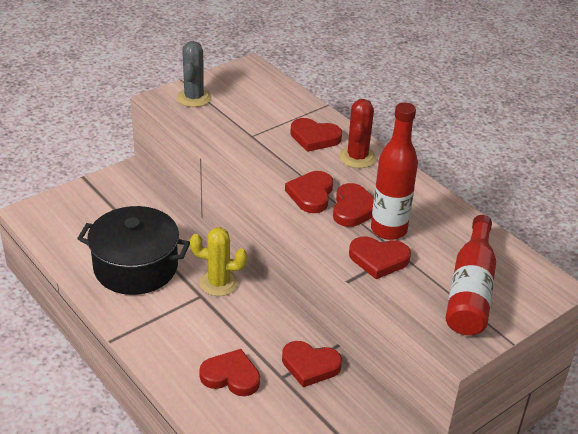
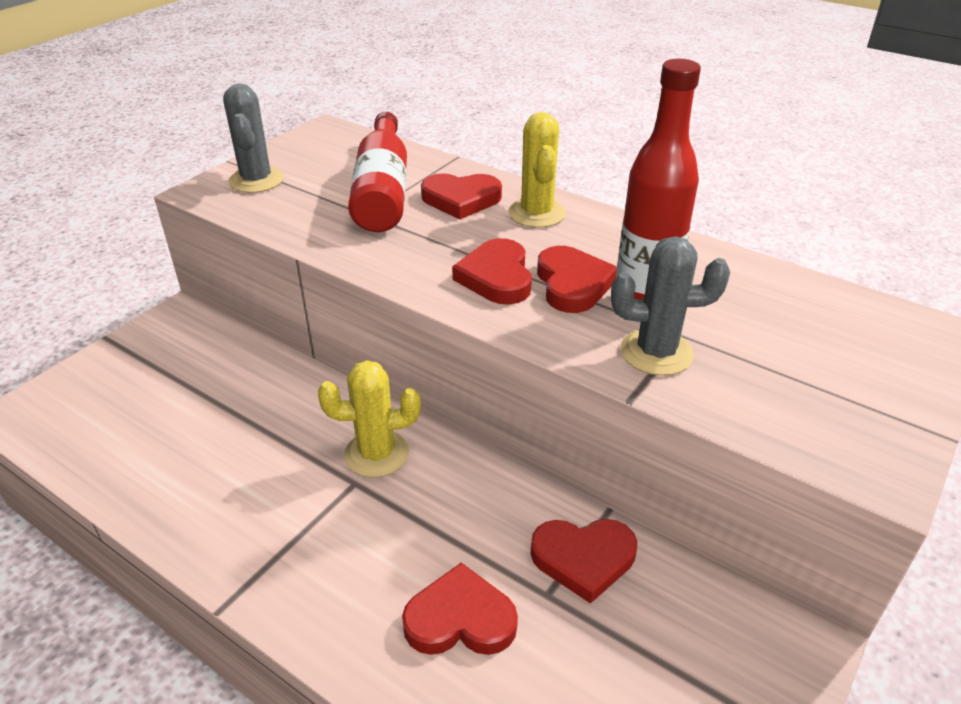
camera: 15 degrees left, 0 degrees up
(136, 267) = (229, 461): black pot -> none
(357, 157) = (537, 213): red cactus -> yellow cactus
(378, 259) = (656, 352): red heart -> grey cactus
(470, 290) = (826, 367): red bottle -> red bottle (382, 191)

